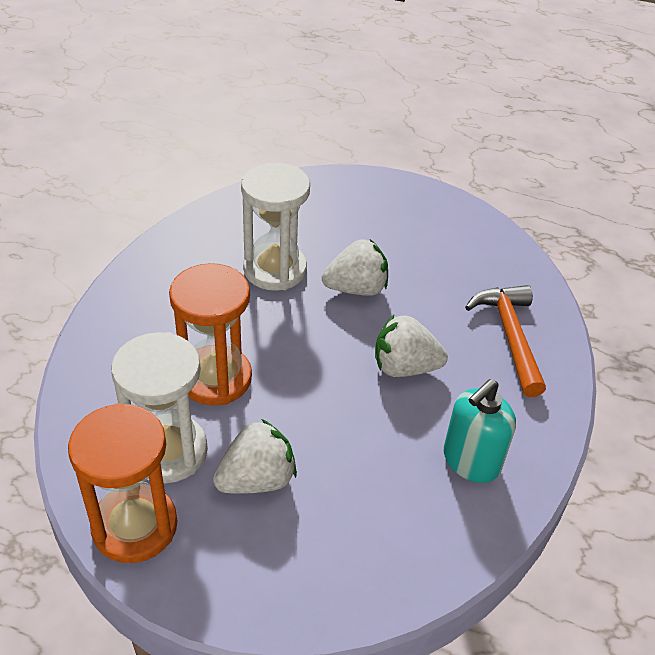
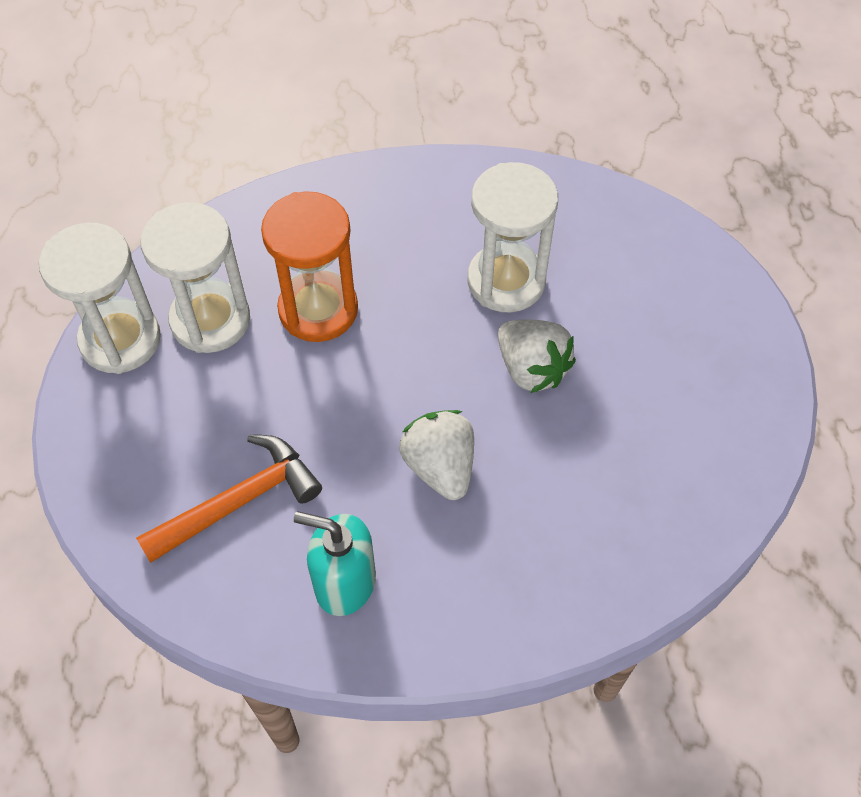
camera: 65 degrees right, 15 degrees up
(135, 526) = (120, 340): orange hourglass -> white hourglass
(257, 480) = (217, 404): white strawberry -> none
(509, 336) = (564, 556): orange hammer -> orange hammer (239, 501)

